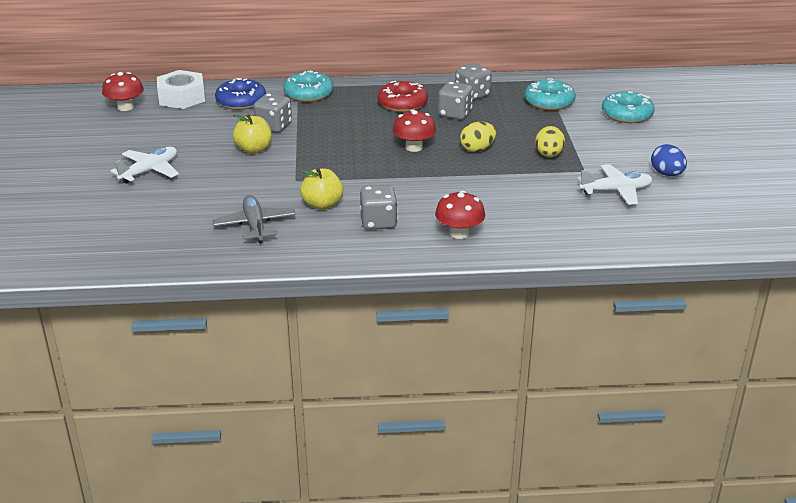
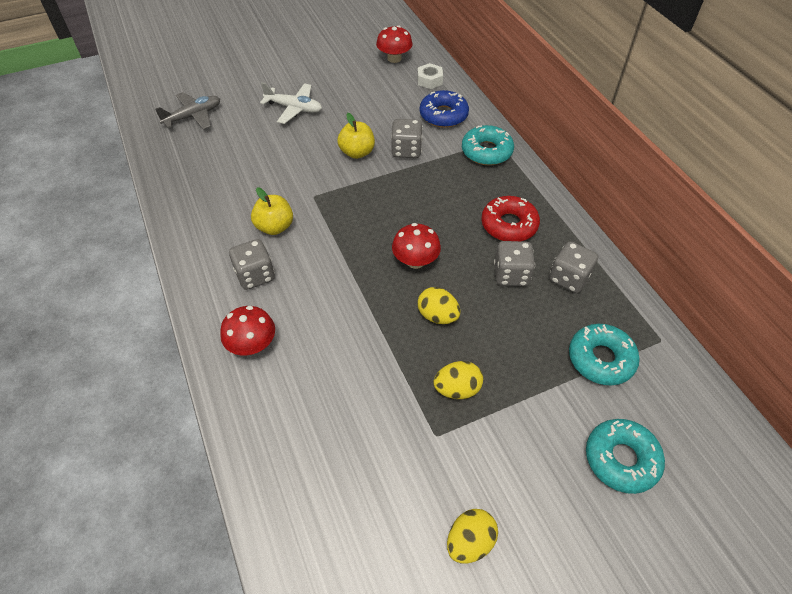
camera: 70 degrees right, 20 degrees up
(182, 97) = (429, 80): white nut -> white nut, size x0.59
(255, 225) = (227, 196): grey plane -> grey plane (193, 116)
(616, 191) = (397, 483): white plane -> none
(667, 174) = (469, 542): blue egg -> yellow egg

